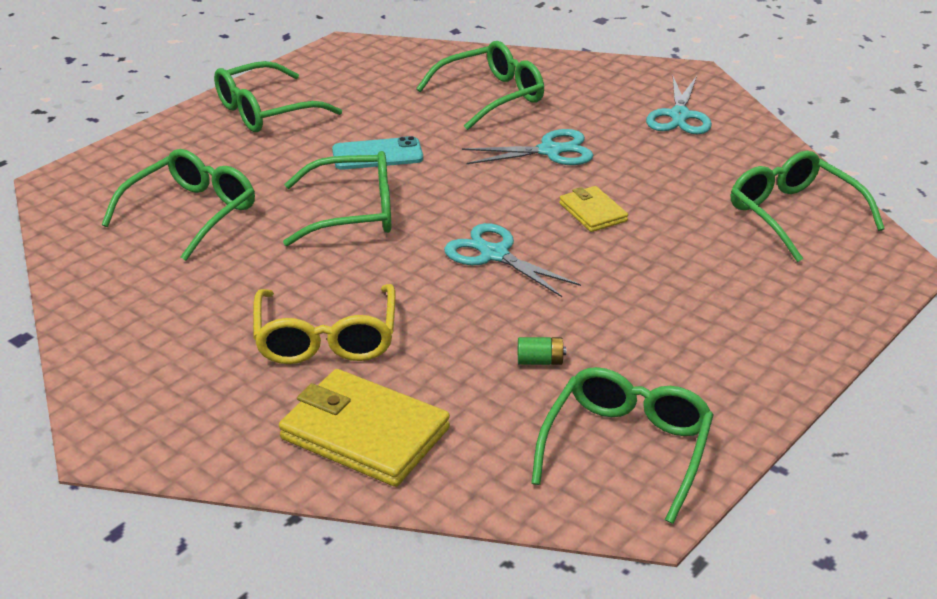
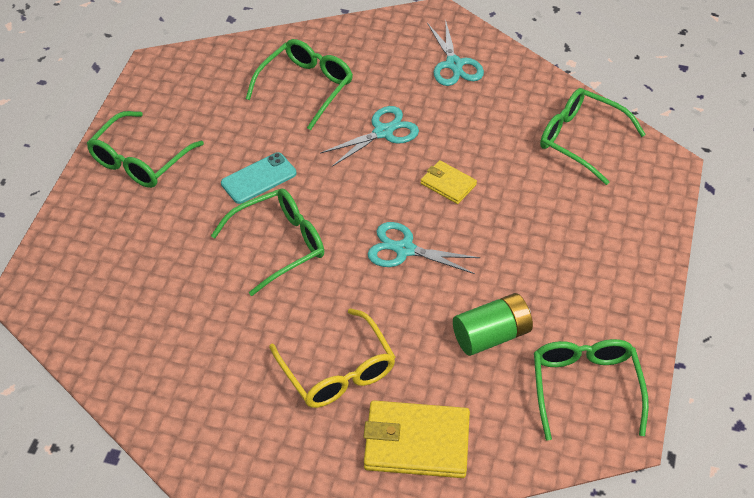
camera: 25 degrees left, 15 degrees up
(192, 213) = (157, 288): green glasses -> none
(540, 361) = (491, 335): green battery -> green battery, size x2.15

